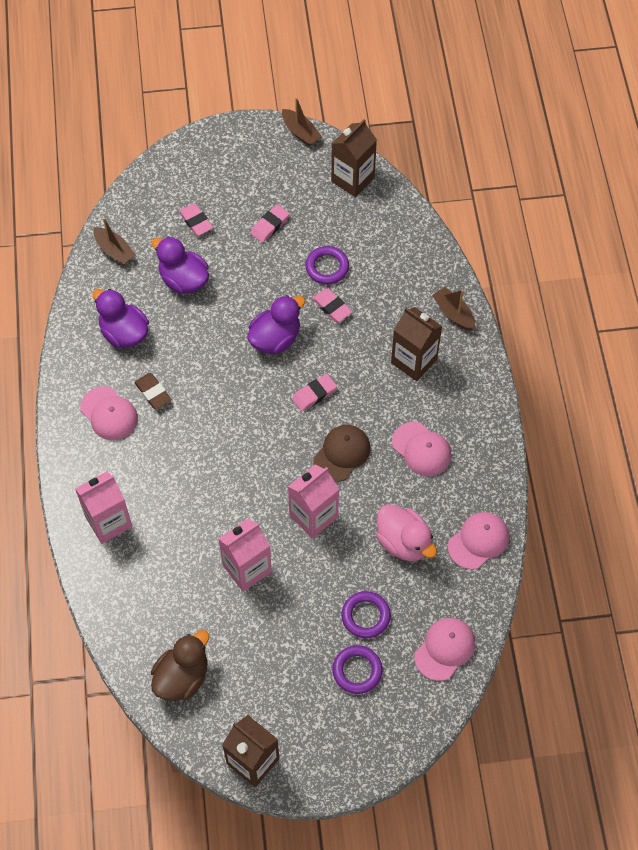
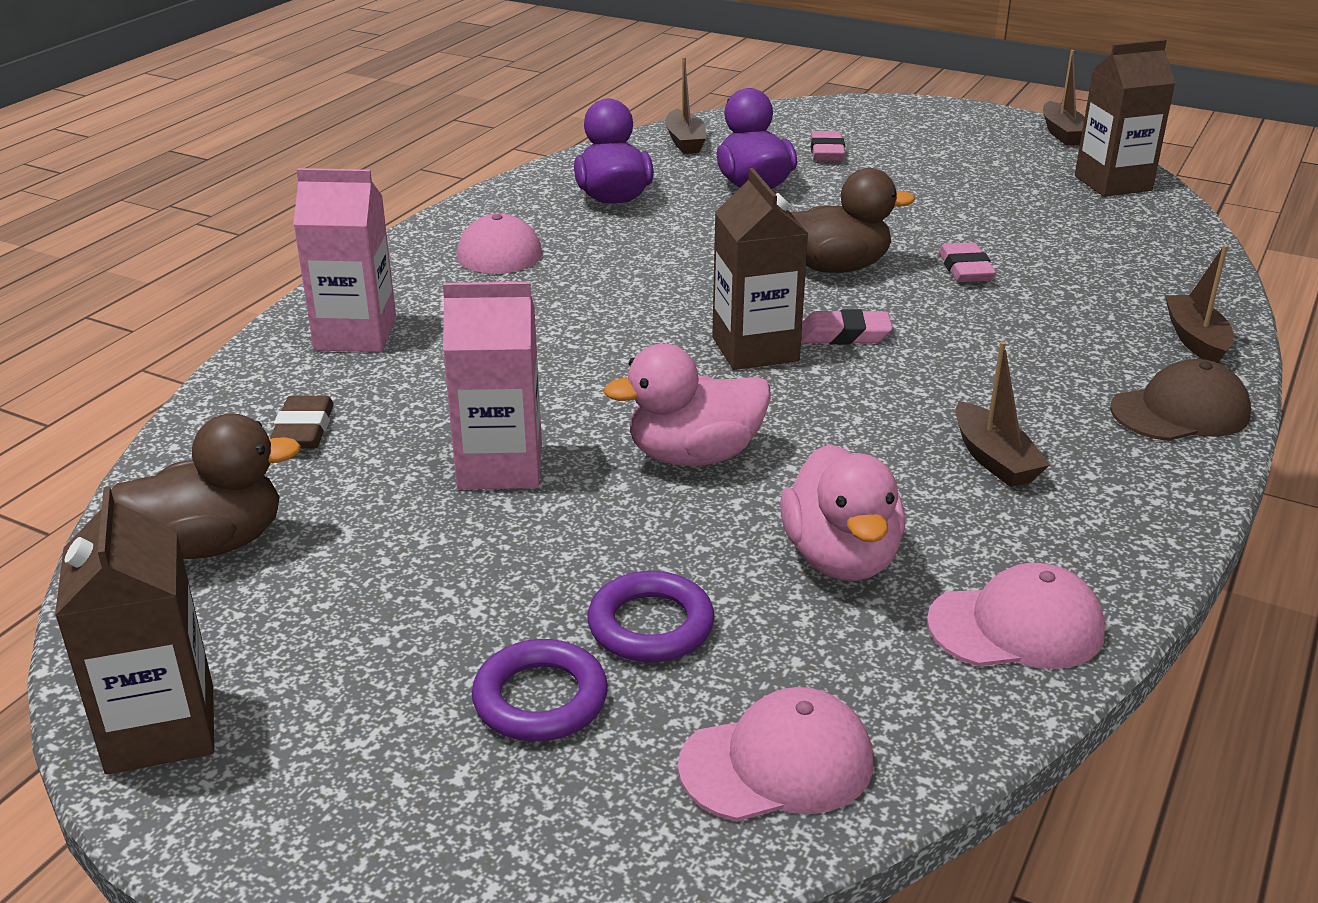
camera: 35 degrees right, 30 degrees down
(153, 393) = (586, 252): brown eraser -> brown eraser (303, 430)
(270, 225) = (936, 182): pink eraser -> none
(275, 339) = (836, 267): purple duck -> brown duck
(313, 516) = (694, 456): pink carton -> pink duck
(327, 267) = (994, 236): purple ring -> none
(342, 453) = (827, 409): brown cap -> brown cap (1180, 411)
(414, 361) = (1069, 361): brown carton -> brown carton (755, 349)
(421, 449) = (994, 459): pink cap -> brown boat

